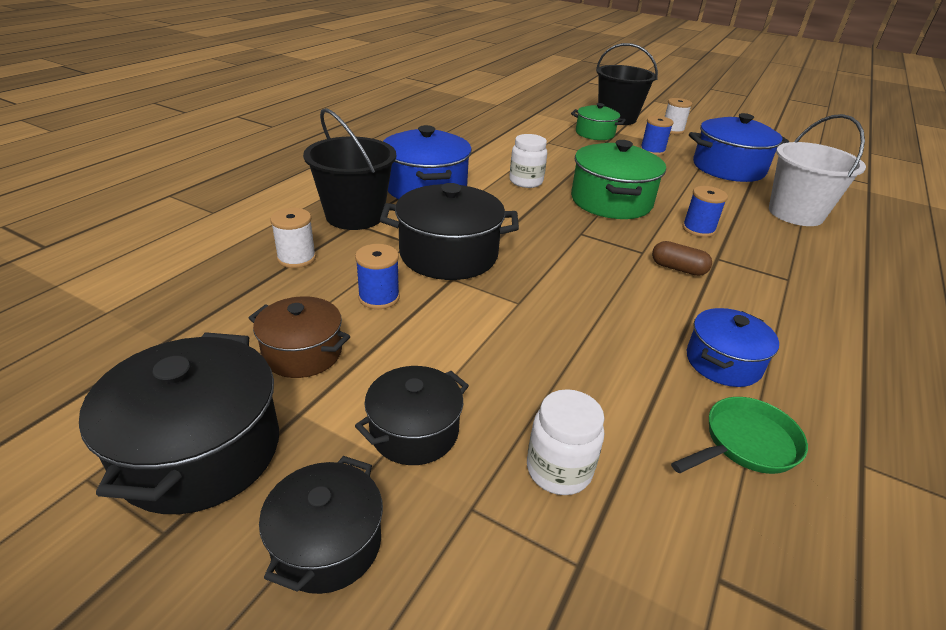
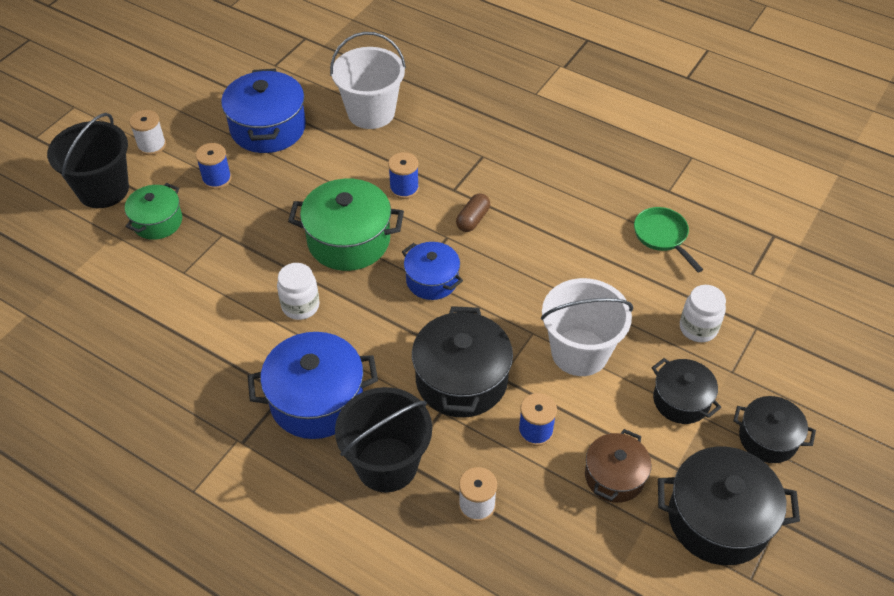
camera: 85 degrees left, 15 degrees up
(493, 337) = (579, 352): none -> white bucket
(723, 362) = (590, 225): blue pot -> blue pot (432, 280)

